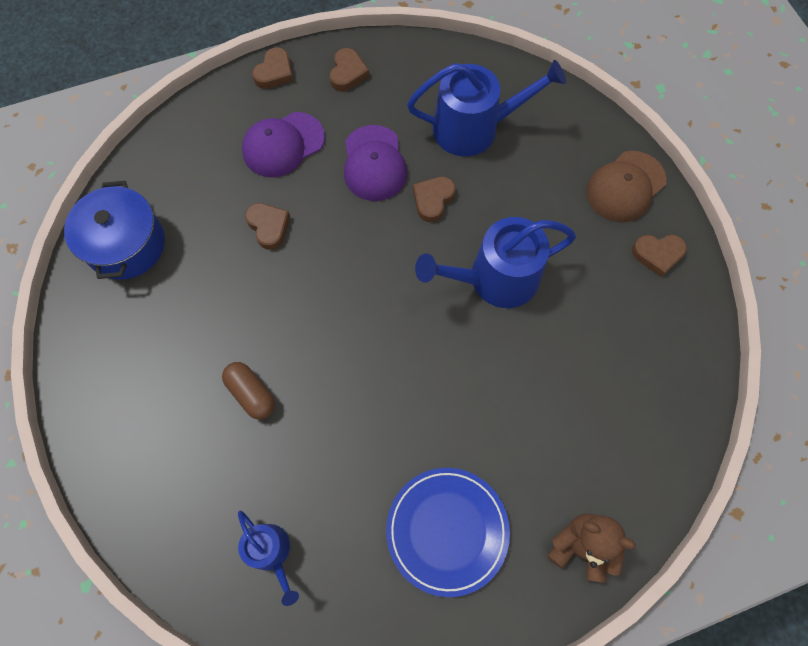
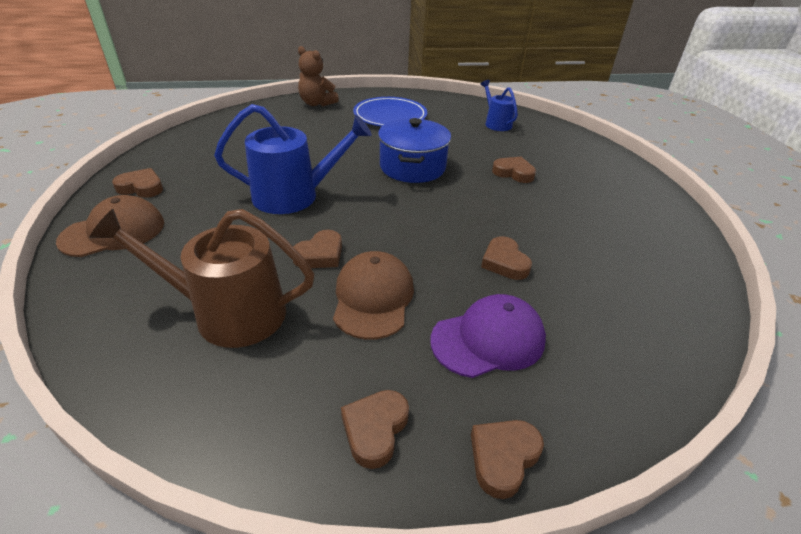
camera: 170 degrees left, 30 degrees down
(126, 244) = (661, 273): blue pot -> blue pot (412, 167)
(251, 393) = (513, 173): brown capsule -> brown heart
(374, 163) = (373, 298): purple cap -> brown cap
(473, 128) = (229, 313): blue watering can -> brown watering can

